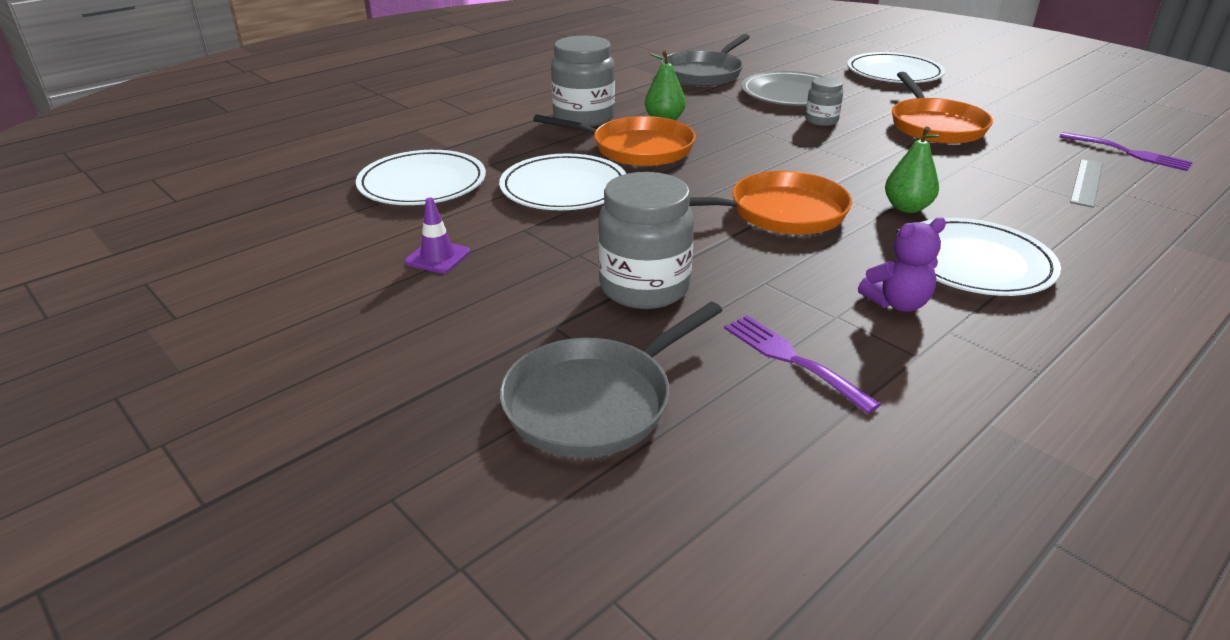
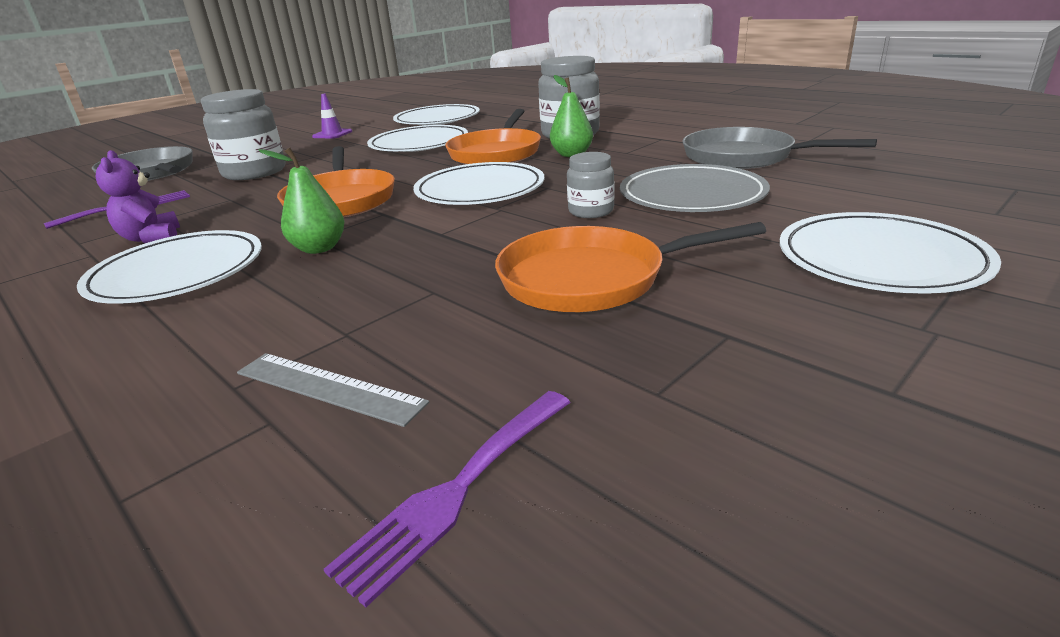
camera: 90 degrees right, 5 degrees down
(763, 154) = (480, 190): none -> white plate

